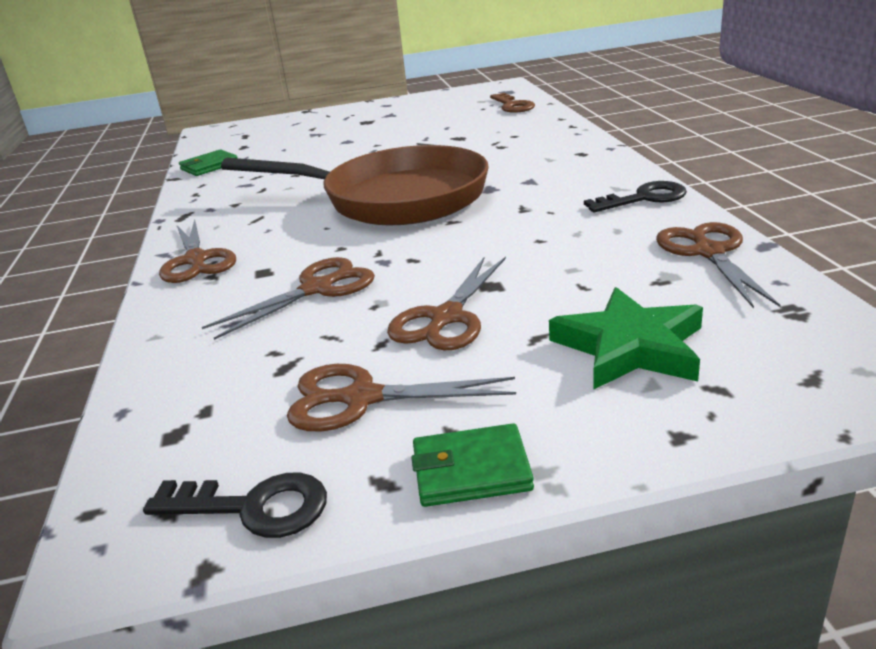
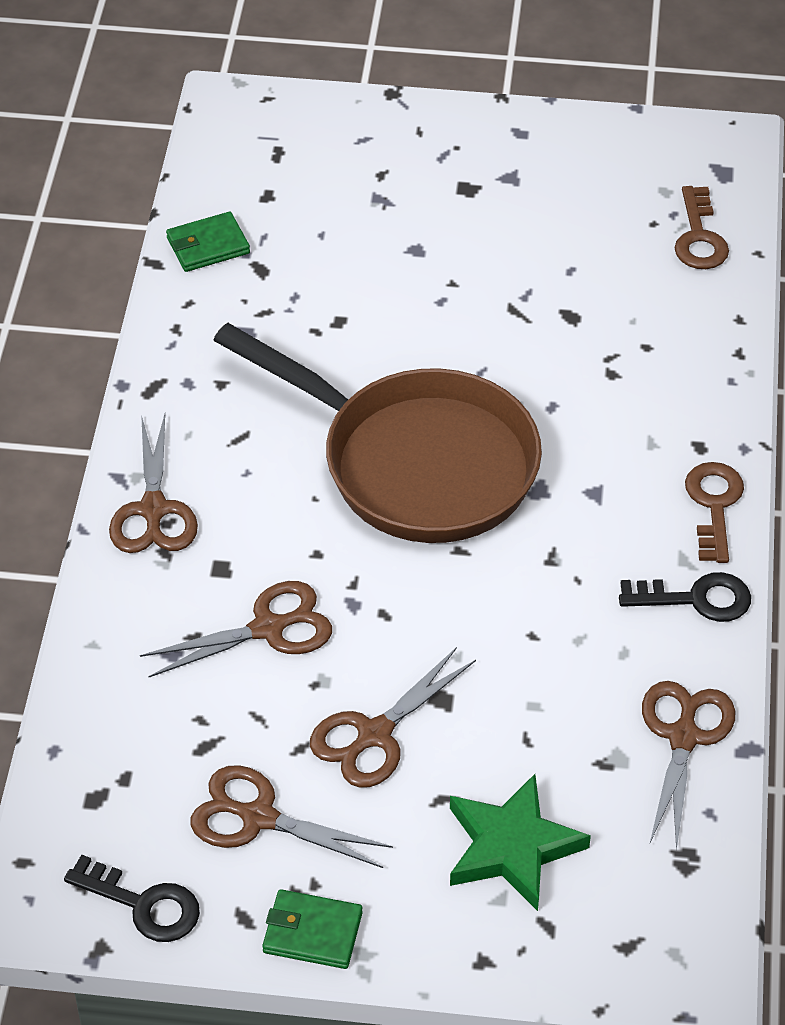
camera: 15 degrees right, 20 degrees up
(614, 167) = (714, 505): none -> brown key

